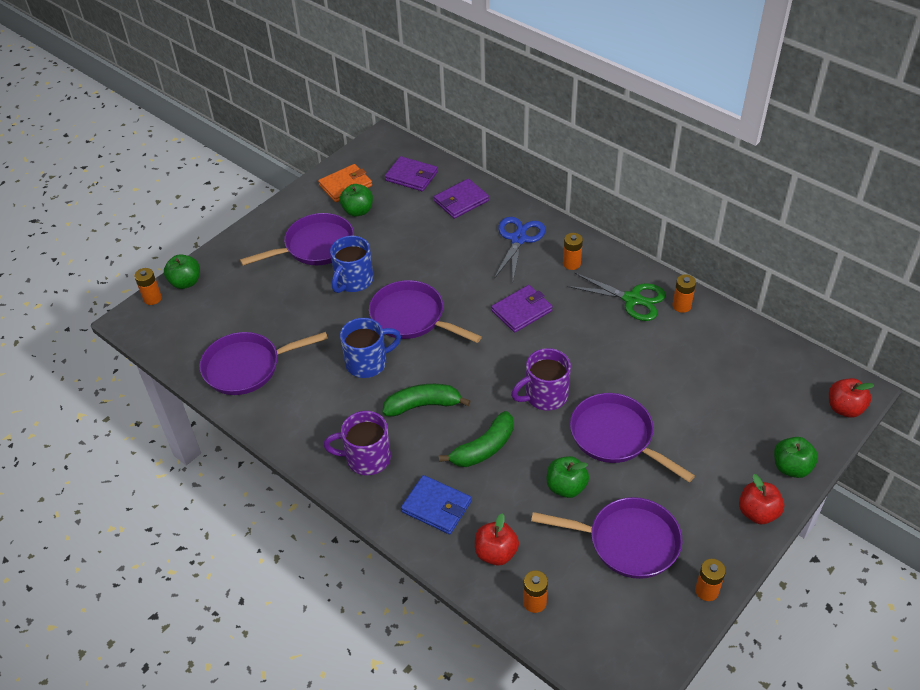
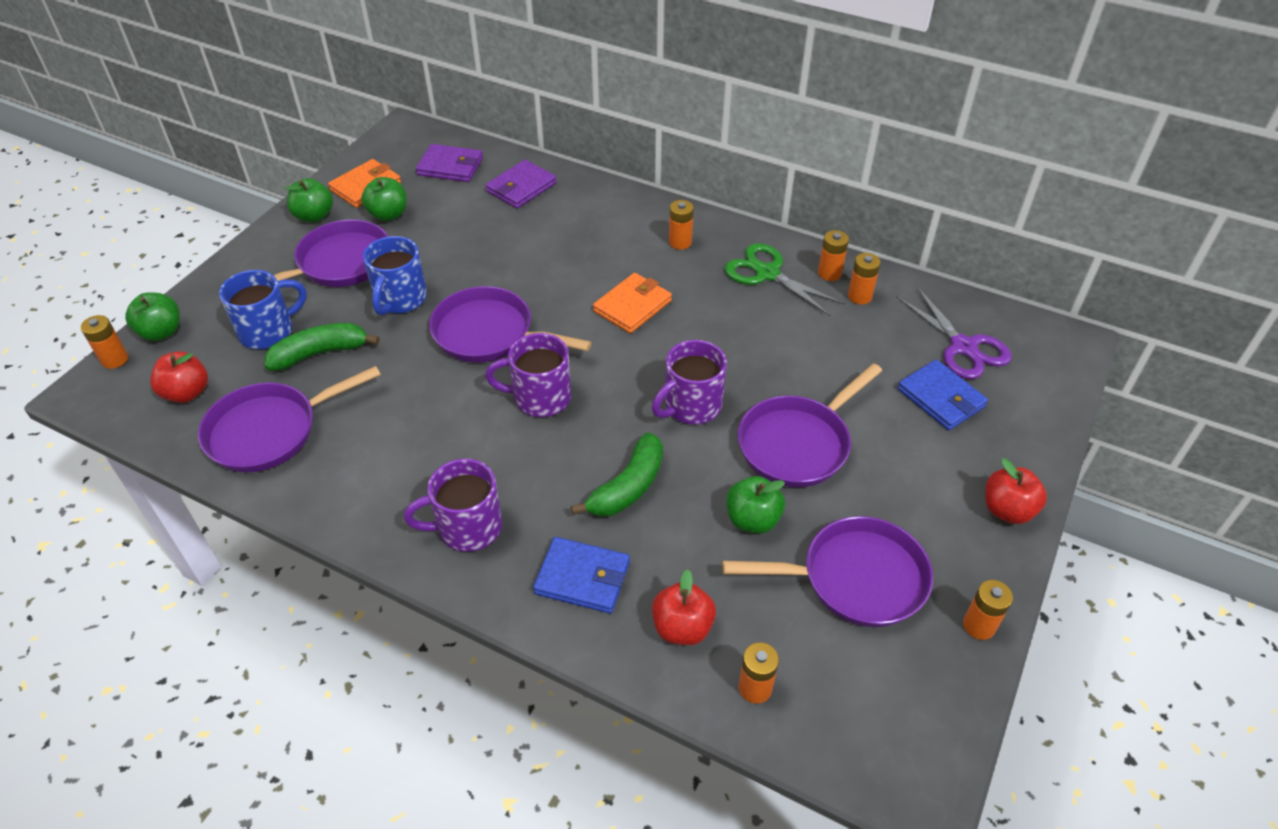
camera: 15 degrees left, 0 degrees up
(368, 363) = (442, 399): blue mug -> blue mug (268, 331)
(423, 405) = (531, 443): green banana -> green banana (320, 353)
(437, 372) = (539, 398): none -> purple mug
(518, 239) = (605, 222): blue scissors -> none
(521, 311) = (632, 306): purple wallet -> orange wallet
(615, 437) = (798, 443): purple pan -> purple pan turned 75 degrees counterclockwise
(632, 299) = (767, 274): green scissors -> green scissors turned 150 degrees counterclockwise
(699, 328) = (859, 296): none -> orange battery
(736, 419) = (941, 398): none -> blue wallet
(768, 382) = (963, 347): none -> purple scissors
(791, 467) = (1027, 446): green apple -> green apple (314, 216)
(844, 408) = (1063, 364): red apple -> red apple (187, 393)

